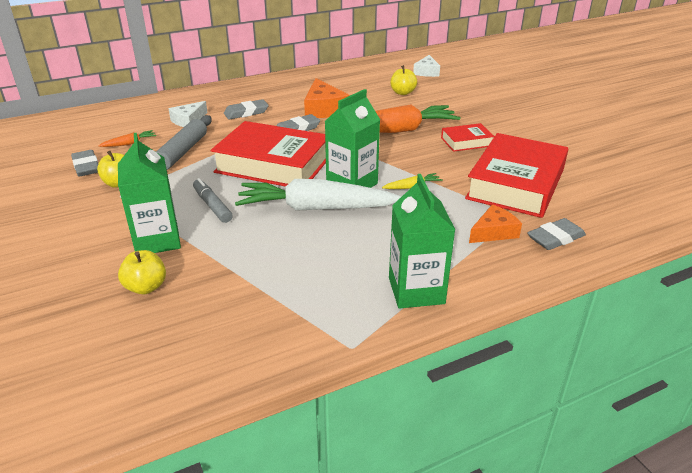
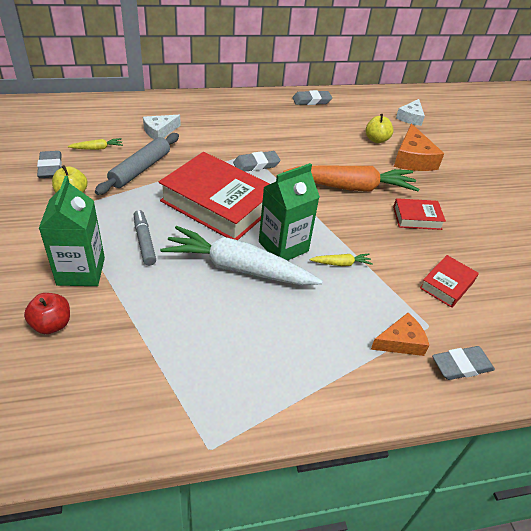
camera: 10 degrees right, 10 degrees up
(129, 143) = (97, 148): orange carrot -> yellow carrot
(146, 287) = (52, 324): yellow apple -> red apple
(246, 112) = (216, 133): grey eraser -> grey eraser (311, 100)
(323, 109) = (291, 144): orange cheese -> orange cheese (413, 159)
(416, 291) = (296, 396): green carton -> none
(515, 184) = (447, 284): red book -> red book, size x0.47

